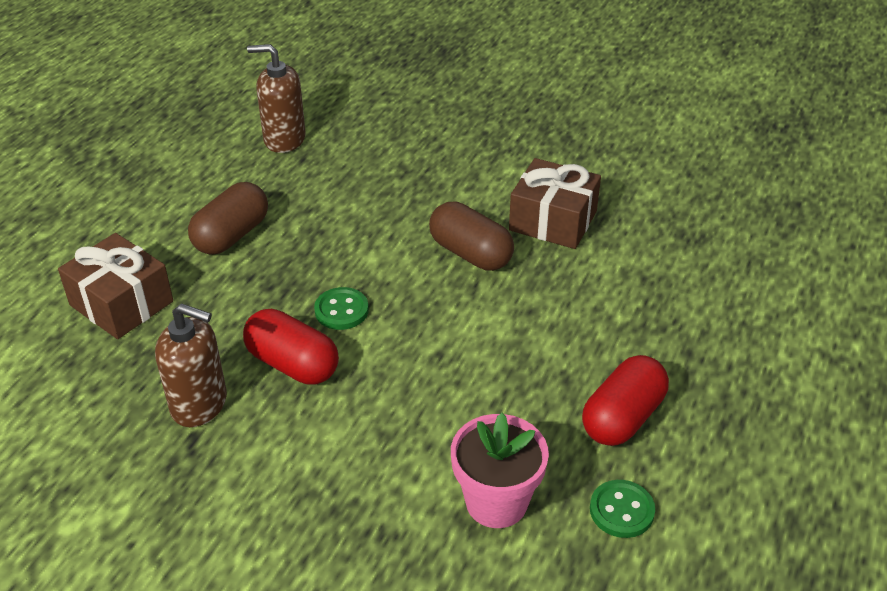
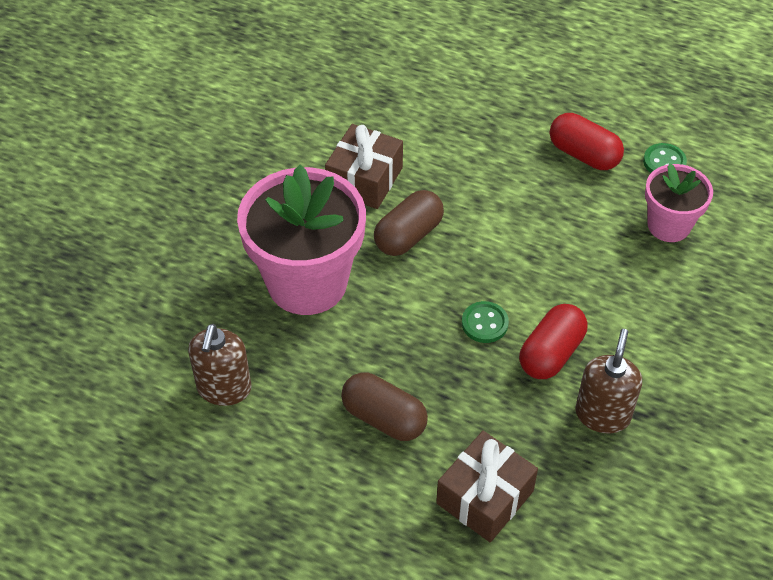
camera: 90 degrees left, 10 degrees up
(406, 184) = (307, 282): none -> pink flower pot

